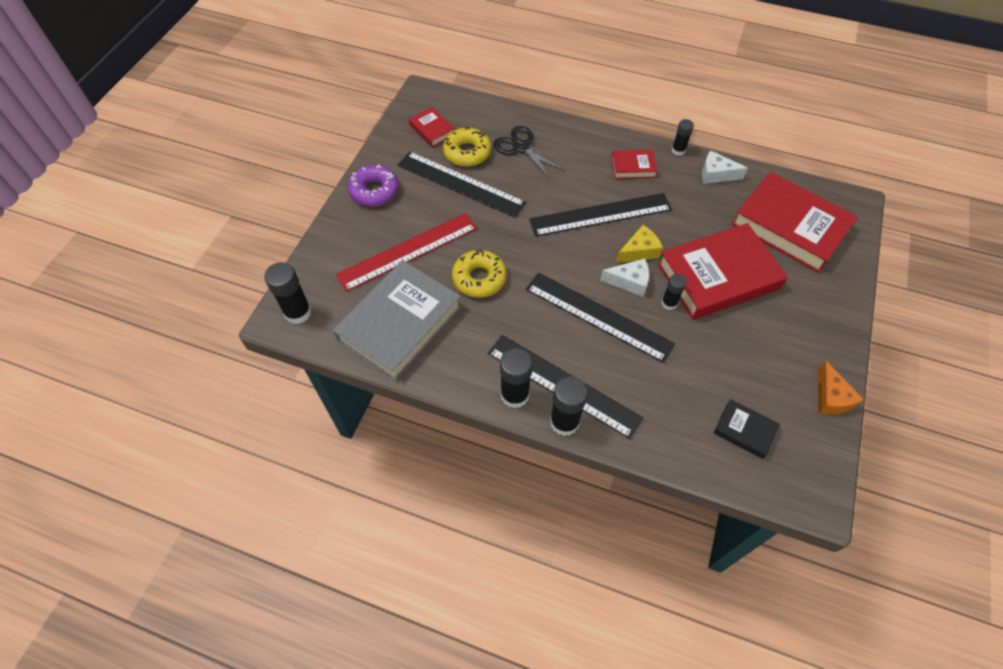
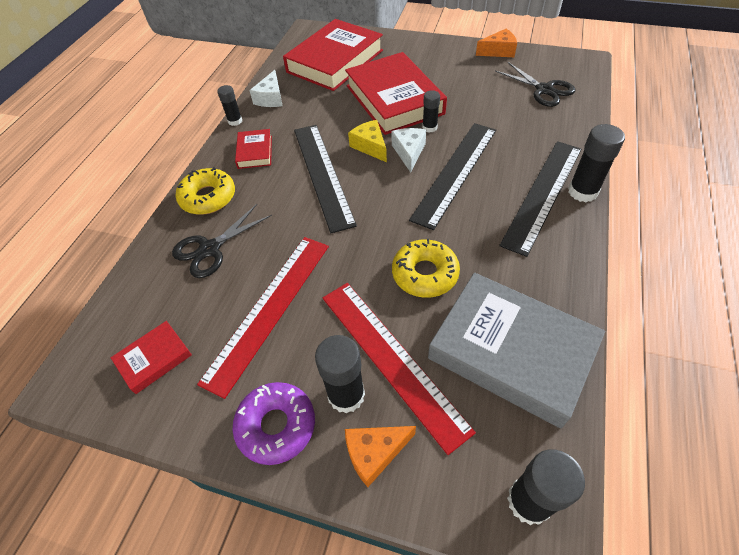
camera: 90 degrees left, 5 degrees down
(346, 238) = (374, 453): none -> orange cheese
(460, 184) = (269, 310): black ruler -> red ruler
(467, 152) = (210, 308): yellow donut -> yellow donut (208, 197)
(514, 395) = (568, 230): black glue stick -> black glue stick (346, 395)
(744, 430) = (544, 90): black book -> black scissors

